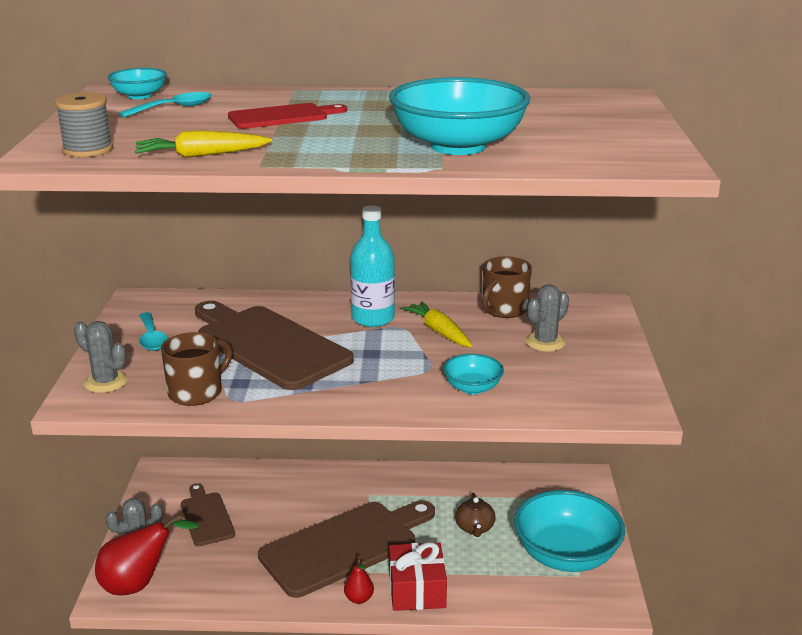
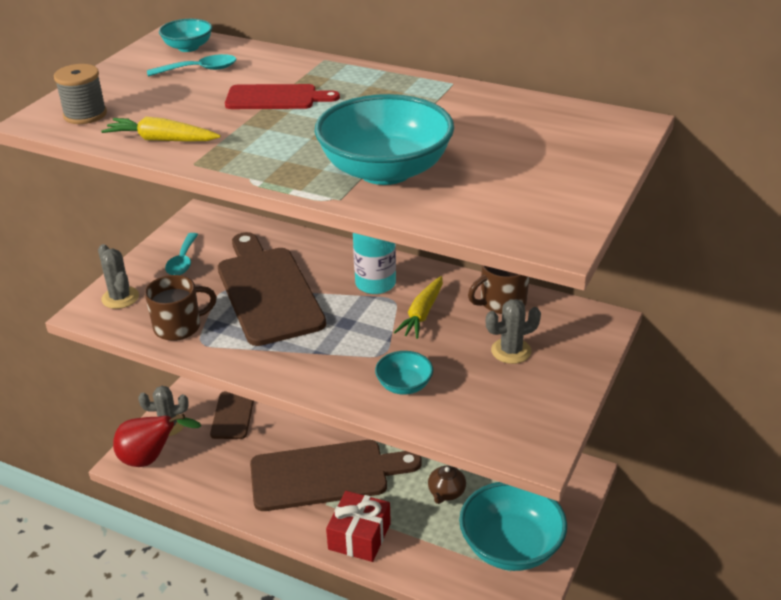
camera: 25 degrees right, 10 degrees up
(359, 598) = (307, 528): red pear -> none
(439, 332) = (422, 314): yellow carrot -> yellow carrot turned 150 degrees counterclockwise

